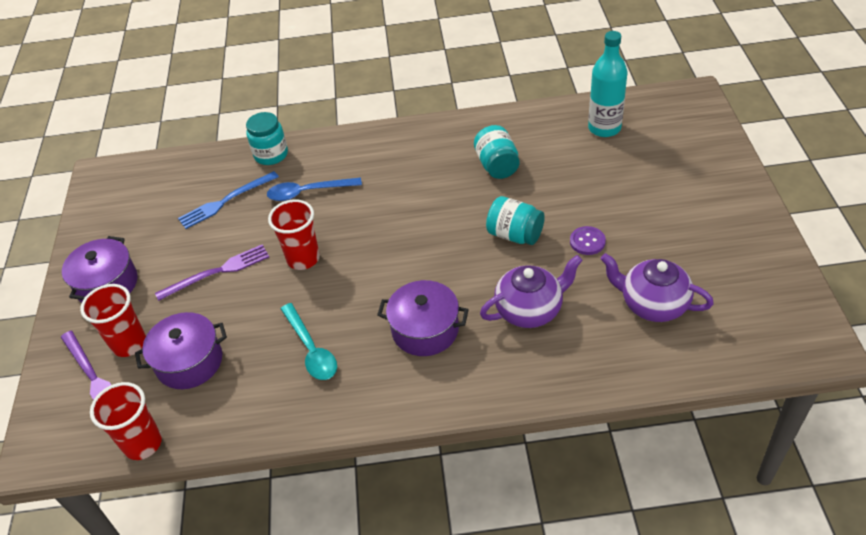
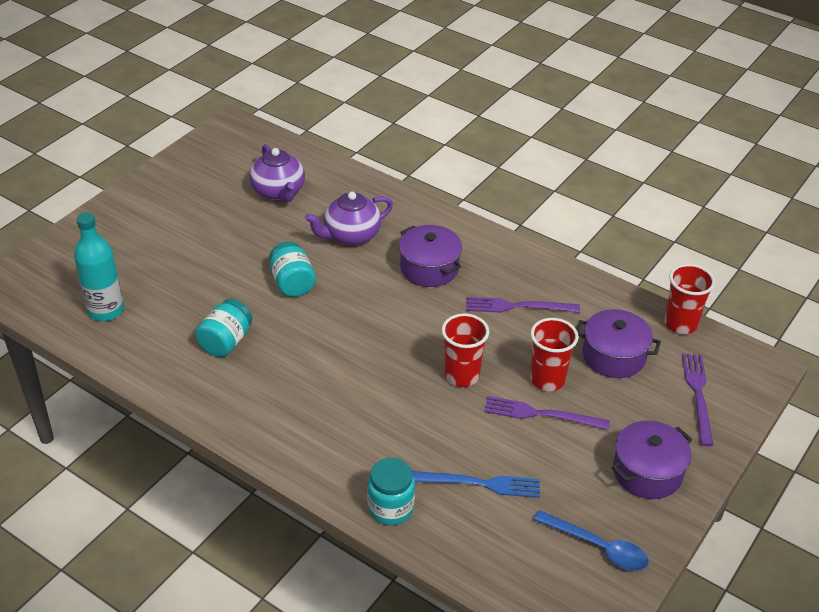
camera: 145 degrees left, 5 degrees down
(129, 343) = (654, 402): red cup -> red cup (547, 380)
(308, 192) = (399, 435): blue spoon -> blue spoon (598, 547)
(311, 349) = (517, 306): turquoise spoon -> purple fork
(530, 310) = (351, 235): purple teapot -> purple teapot turned 45 degrees counterclockwise
(587, 241) = (256, 246): purple button -> none

